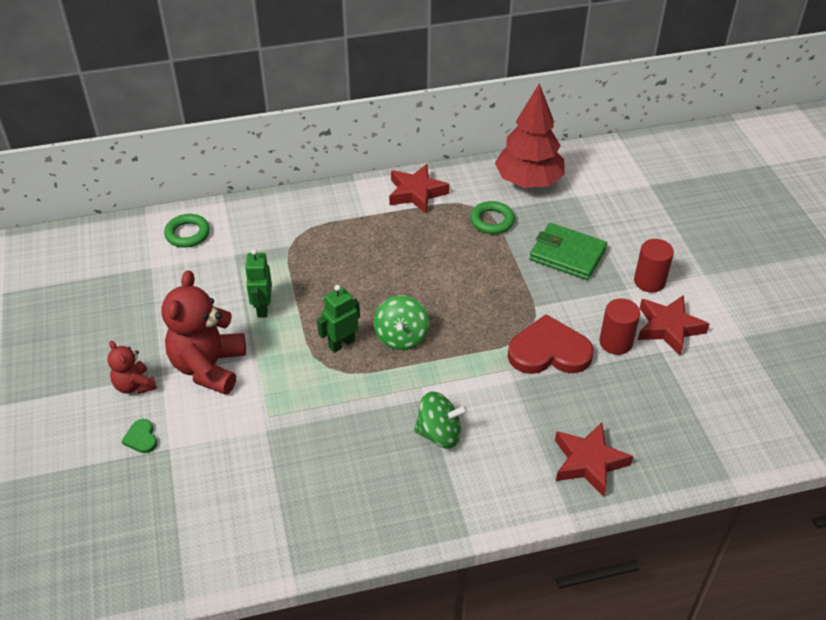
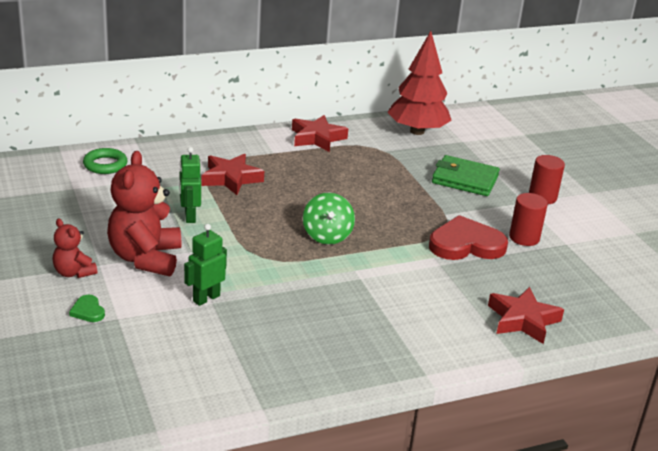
camera: 10 degrees left, 15 degrees down
(341, 344) = (271, 241): green robot -> green robot (206, 298)
(439, 434) = (379, 303): green spinning top -> none
(492, 221) = (391, 157): green ring -> none
(668, 328) = (568, 228): red star -> red star (231, 178)

